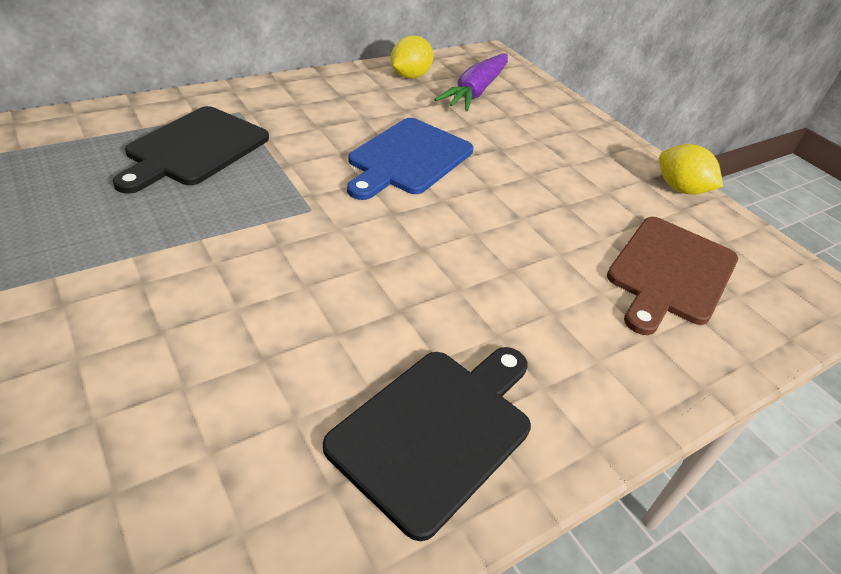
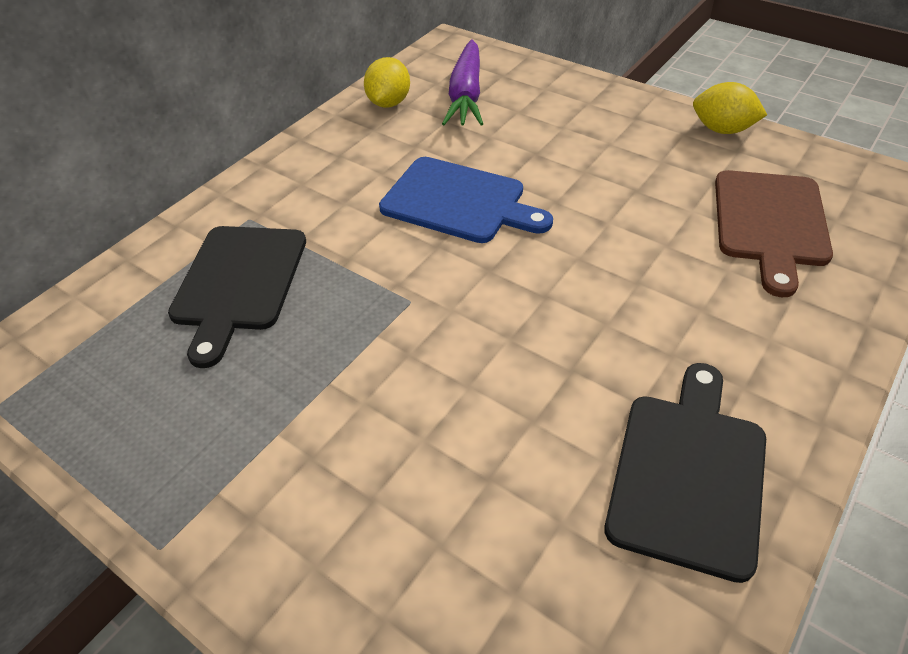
camera: 15 degrees left, 5 degrees up
(408, 158) = (458, 202): blue cutting board -> blue cutting board turned 75 degrees counterclockwise

